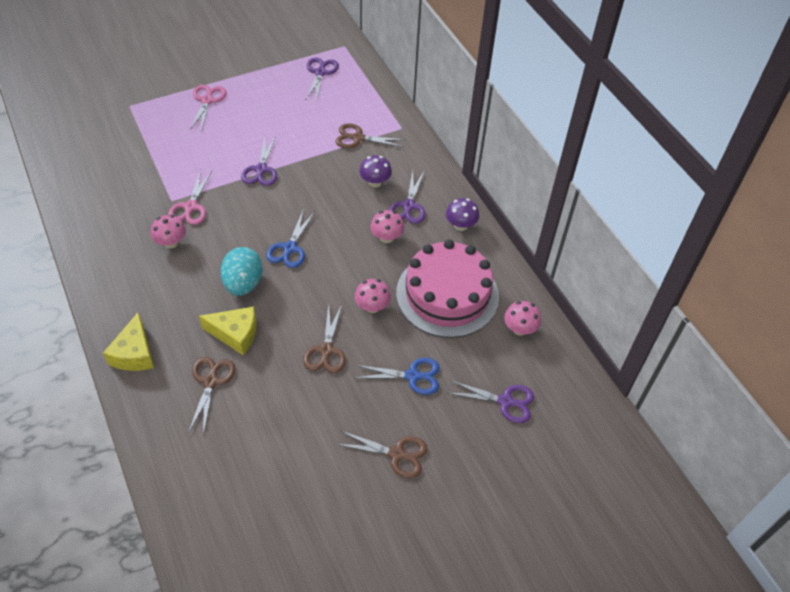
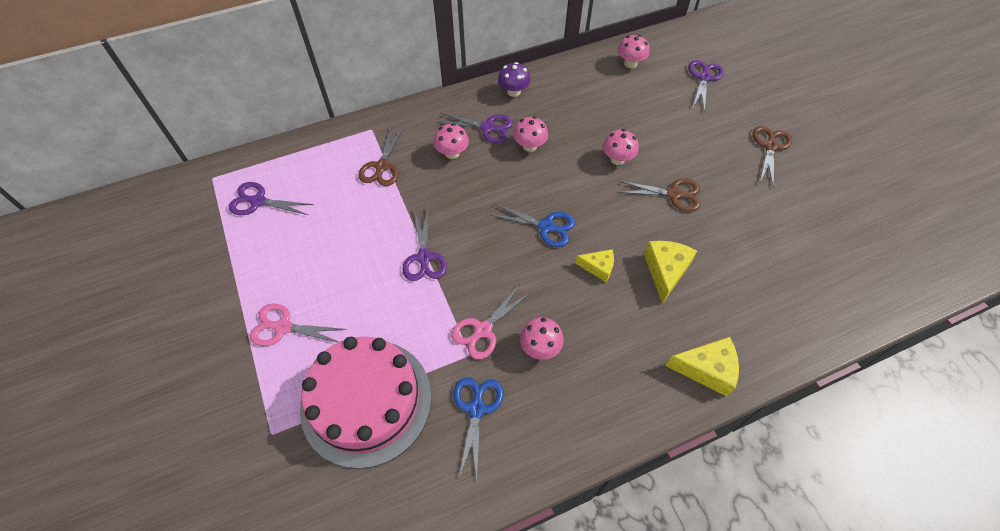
camera: 85 degrees left, 5 degrees up
(190, 207) = (482, 330): pink scissors -> pink scissors turned 120 degrees clockwise
(211, 381) = (727, 290): brown scissors -> none
(243, 284) = (598, 267): turquoise egg -> yellow cheese
(261, 170) = (424, 258): purple scissors -> purple scissors turned 75 degrees clockwise
(375, 182) = (452, 153): purple mushroom -> pink mushroom
(413, 376) = (690, 133): blue scissors -> blue scissors (476, 408)
(447, 294) = (598, 106): pink cake -> pink cake (366, 401)

